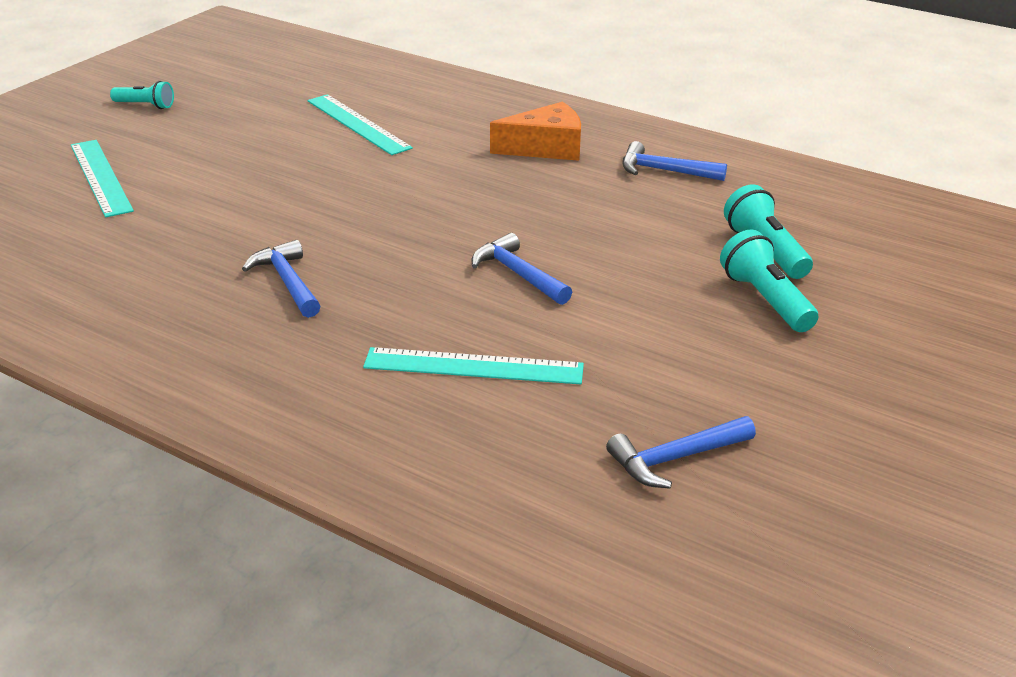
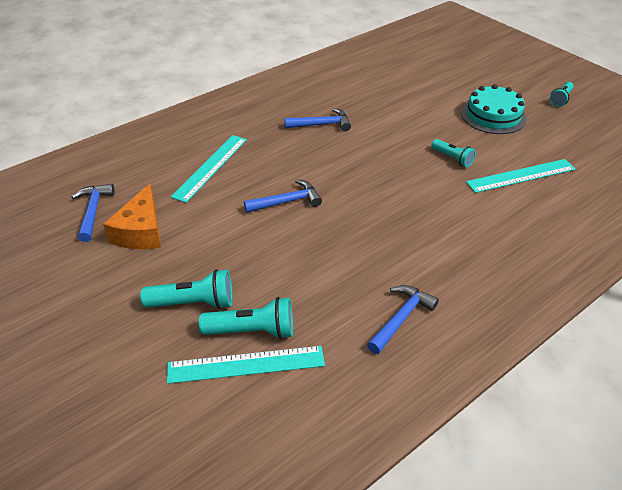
camera: 110 degrees right, 10 degrees up
(100, 177) = (461, 82): turquoise ruler -> turquoise ruler (246, 364)
(208, 147) = (493, 115): none -> turquoise cake
(339, 167) = (452, 158): none -> turquoise flashlight
(546, 148) = (461, 259): orange cheese -> orange cheese (141, 231)

